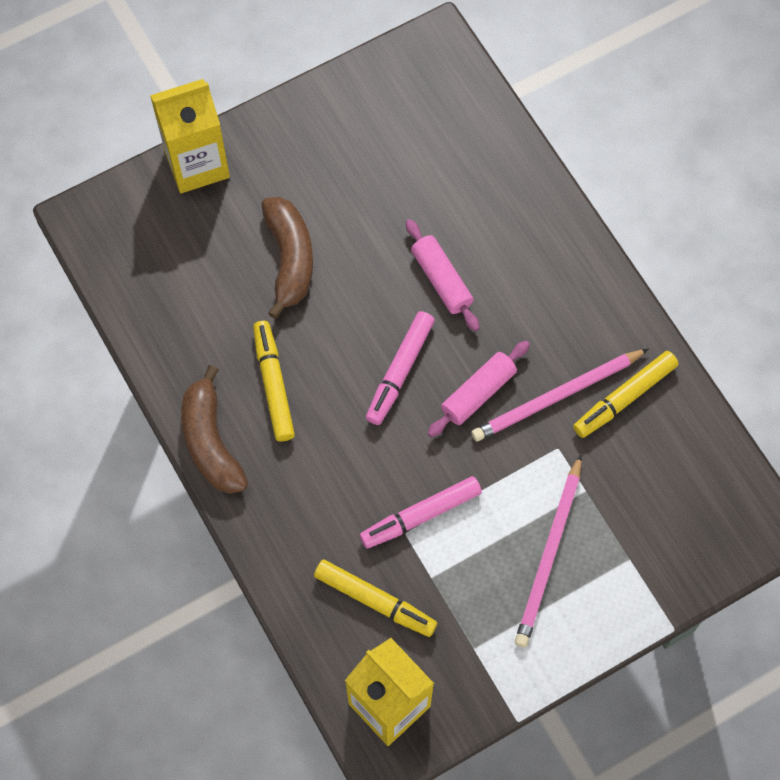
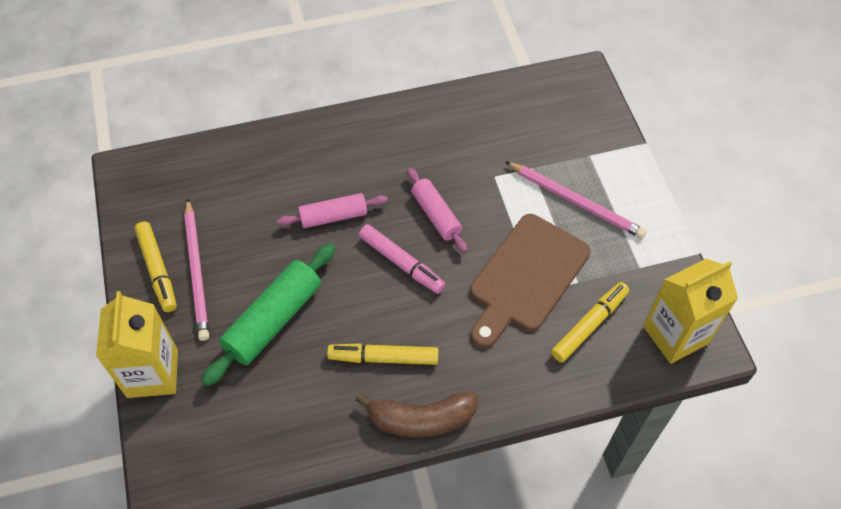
camera: 75 degrees left, 10 degrees down
(289, 259) = (273, 320): brown banana -> green rolling pin
(421, 515) = (526, 277): pink marker -> brown cutting board
(556, 397) = (454, 167): pink pencil -> pink pencil (197, 271)
(624, 398) = (467, 127): yellow marker -> yellow marker (157, 270)

